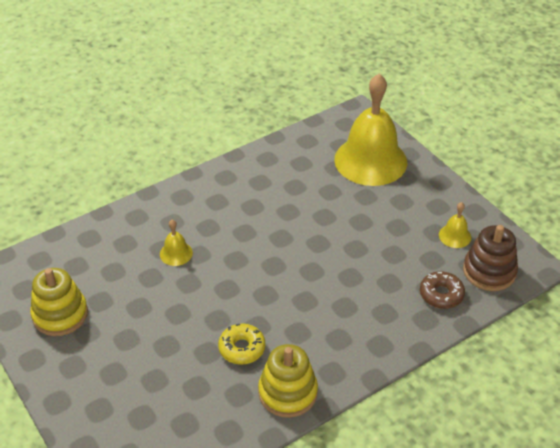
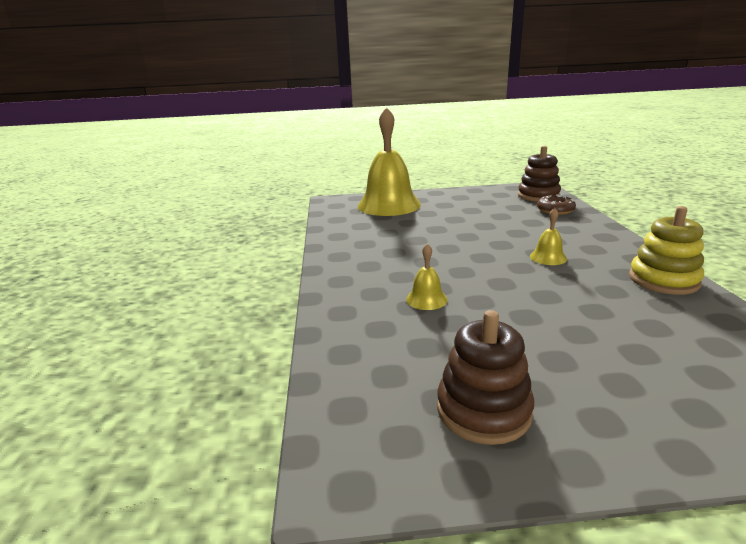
camera: 60 degrees left, 20 degrees down
(60, 314) = (483, 410): yellow stacking toy -> brown stacking toy
(242, 348) = (595, 290): yellow donut -> none
(454, 236) = (495, 198): yellow bell -> yellow bell (548, 257)

